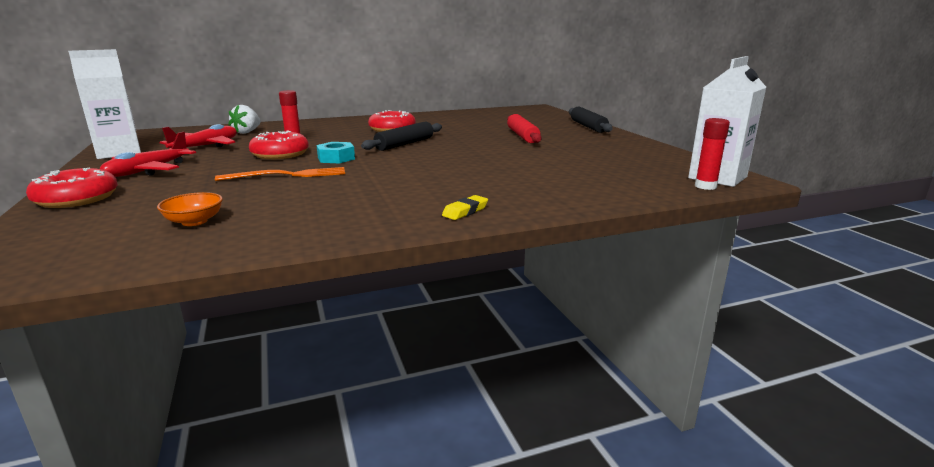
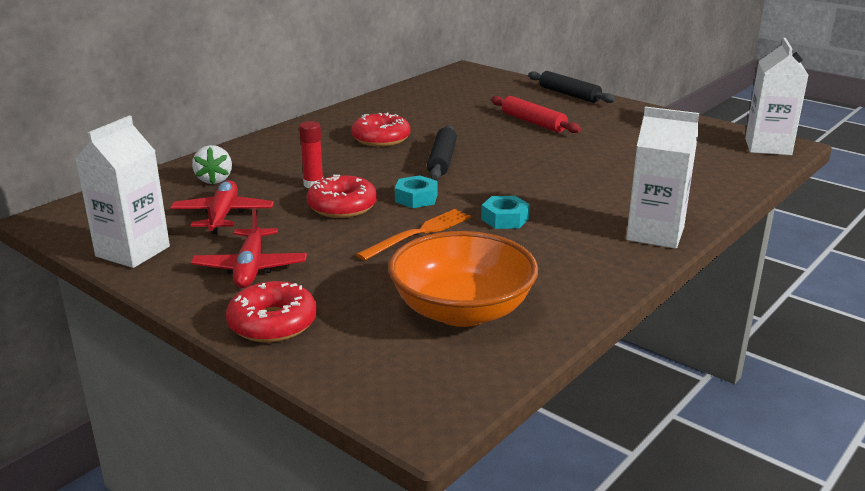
camera: 30 degrees left, 5 degrees up
(194, 221) = (462, 310): orange bowl -> orange bowl, size x2.37
(366, 179) = (505, 219): none -> turquoise nut
(465, 211) = (655, 234): yellow eraser -> white carton
(705, 186) = (773, 159): red glue stick -> none

